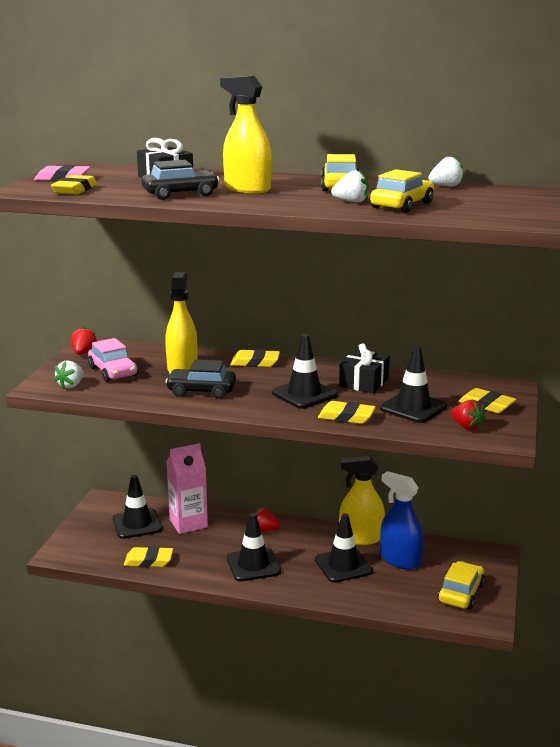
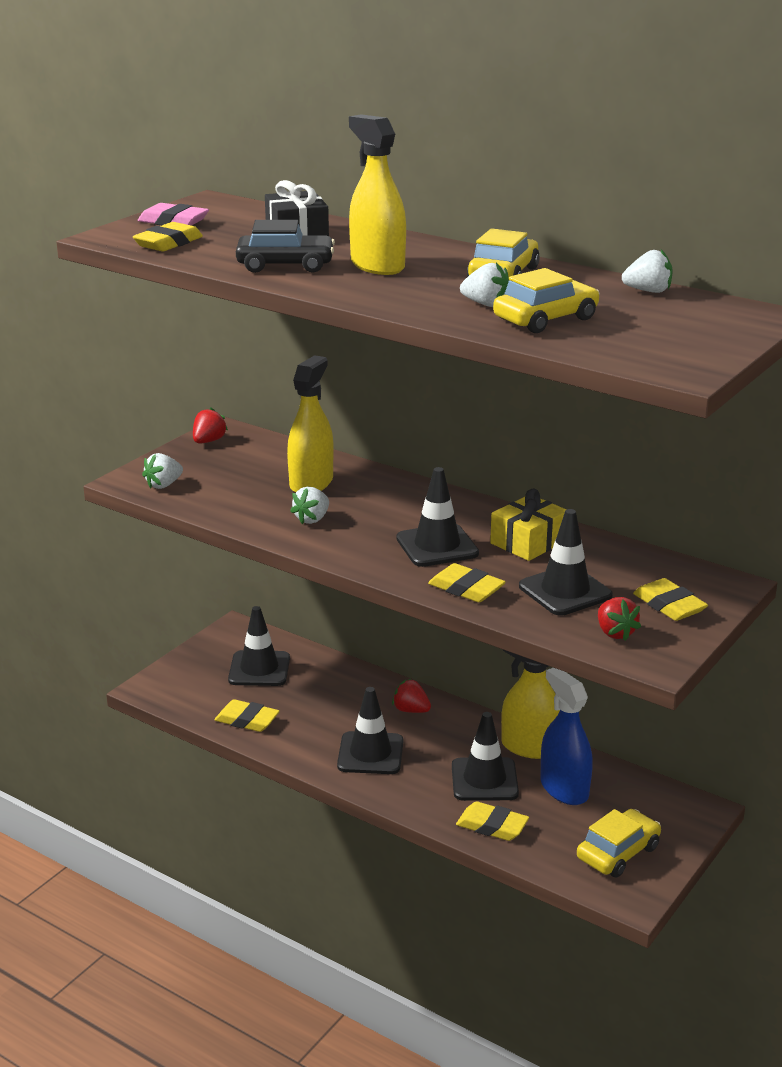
camera: 20 degrees right, 5 degrees up
(113, 371) = (225, 473): pink car -> none
(188, 523) = (321, 681): pink carton -> none
(201, 391) = (312, 519): black car -> white strawberry
(255, 362) = (408, 489): yellow eraser -> yellow eraser (492, 826)
(364, 382) = (528, 542): black gift -> yellow gift

